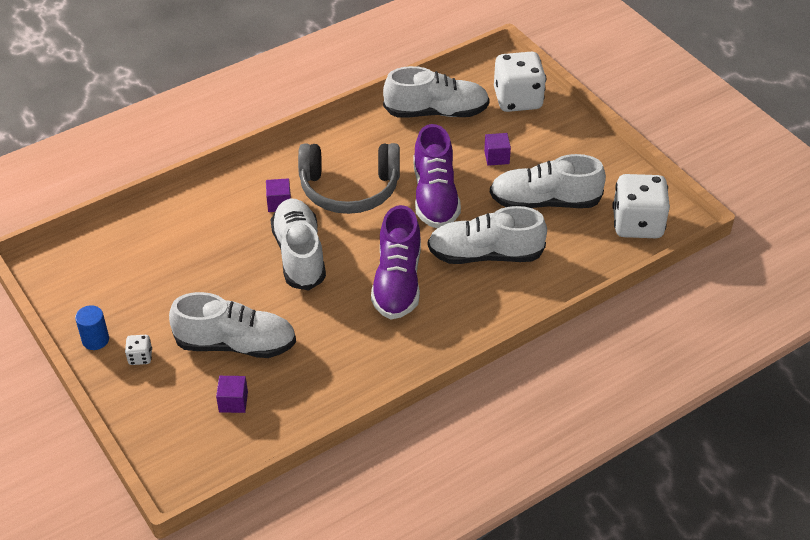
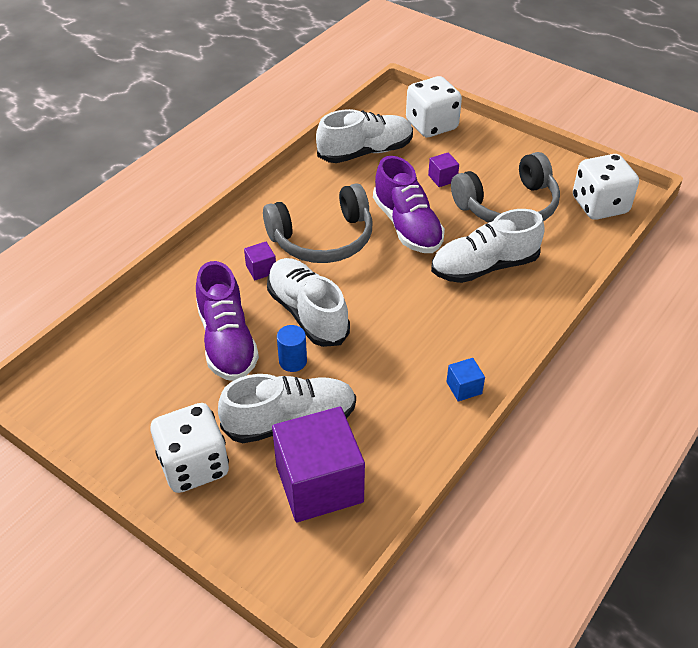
camera: 20 degrees left, 0 degrees up
(95, 340) = (135, 461): blue cylinder -> blue cylinder (293, 361)
(140, 357) = (194, 465): white dice -> white dice, size x2.31
(233, 402) = (319, 483): purple cube -> purple cube, size x2.39
(397, 282) = (417, 314): purple shoe -> purple shoe (227, 341)
(401, 359) = (464, 388): none -> blue cube
(544, 202) = (508, 206): white shoe -> grey headphones

